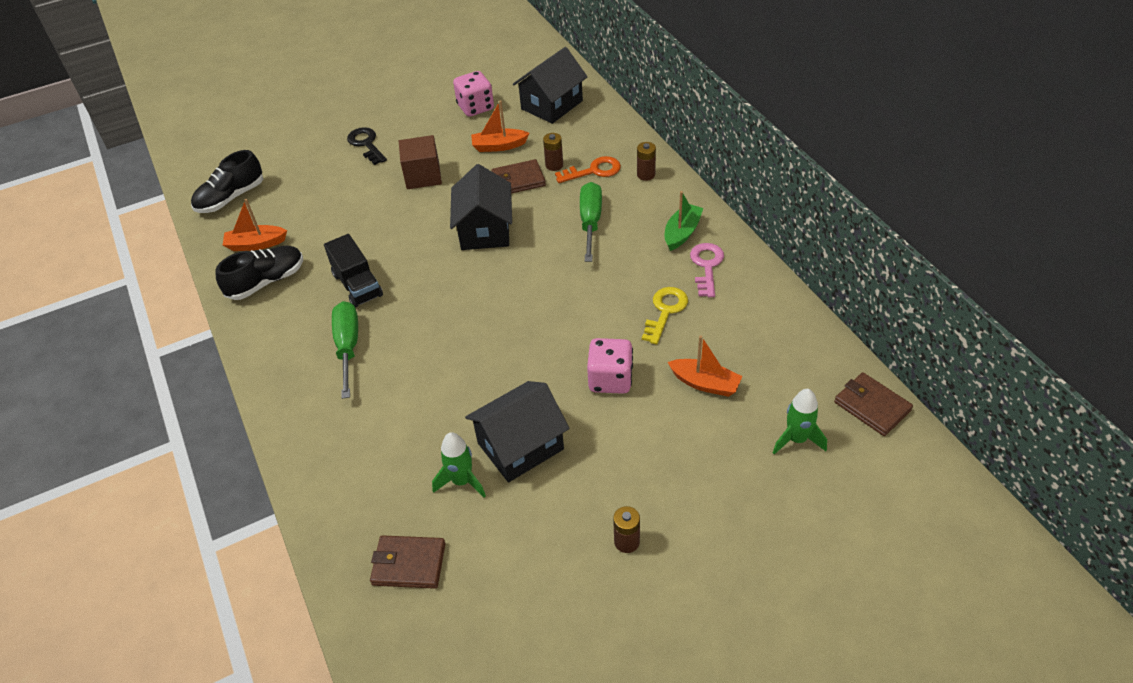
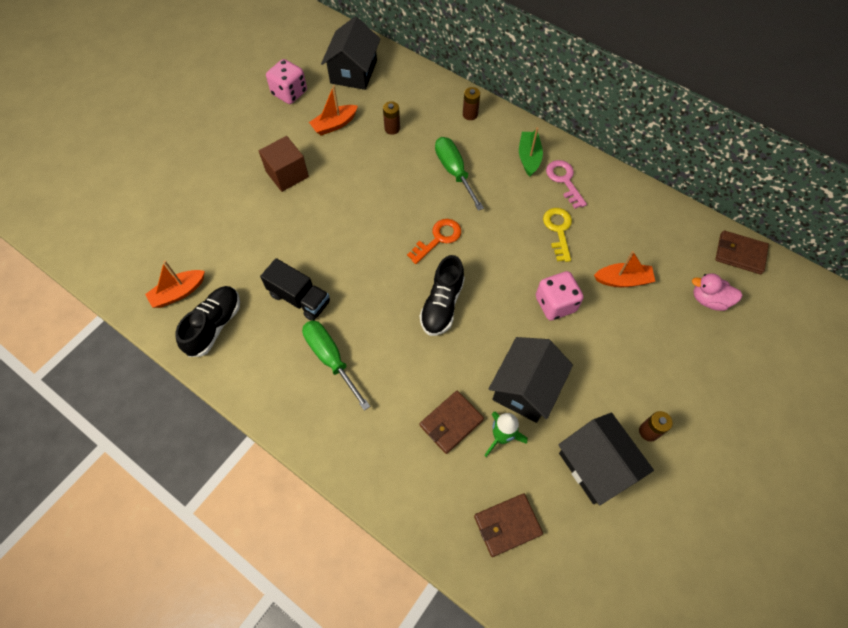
camera: 30 degrees left, 15 degrees up
(231, 198) = (120, 255): black shoe -> black shoe (442, 305)
(366, 144) = (214, 159): black key -> none
(485, 230) = (374, 208): black house -> black house (596, 465)
(518, 180) = (372, 152): brown wallet -> brown wallet (451, 423)
(593, 171) = (427, 124): orange key -> orange key (438, 238)
(796, 439) = (709, 300): green rocket -> pink duck

